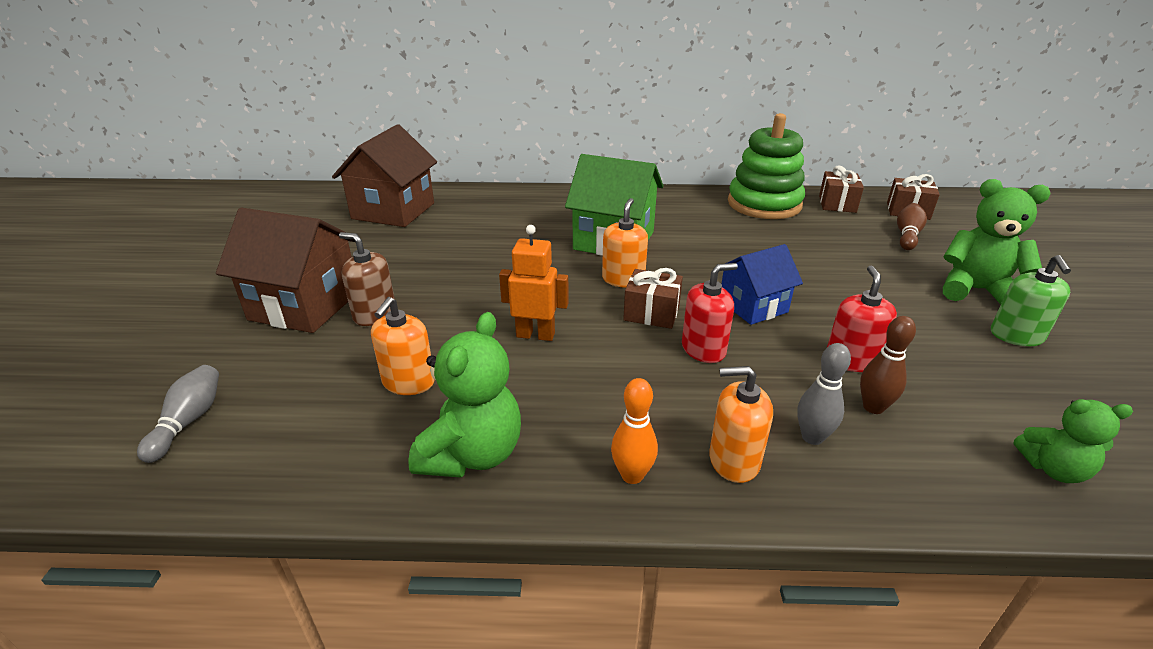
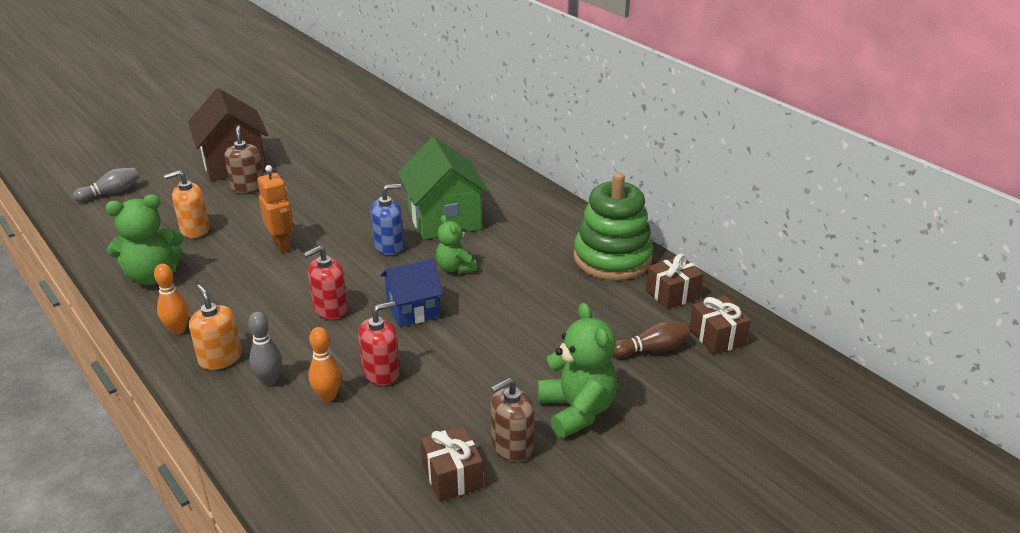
camera: 50 degrees right, 0 degrees up
(393, 211) = (378, 127): brown house -> none
(623, 279) = (389, 246): orange soap dispenser -> blue soap dispenser
(651, 313) = (355, 273): brown gift -> brown gift (452, 476)
(703, 349) = (330, 309): red soap dispenser -> red soap dispenser turned 120 degrees clockwise
(753, 306) = (413, 310): blue house -> blue house turned 45 degrees counterclockwise
(873, 407) = (328, 396): brown bowling pin -> orange bowling pin
(1016, 336) = (512, 446): green soap dispenser -> brown soap dispenser
(1053, 469) = (324, 489): green teddy bear -> green teddy bear (455, 268)

